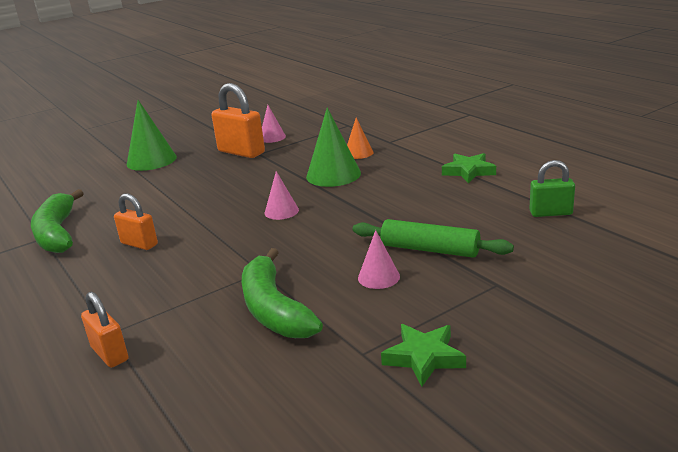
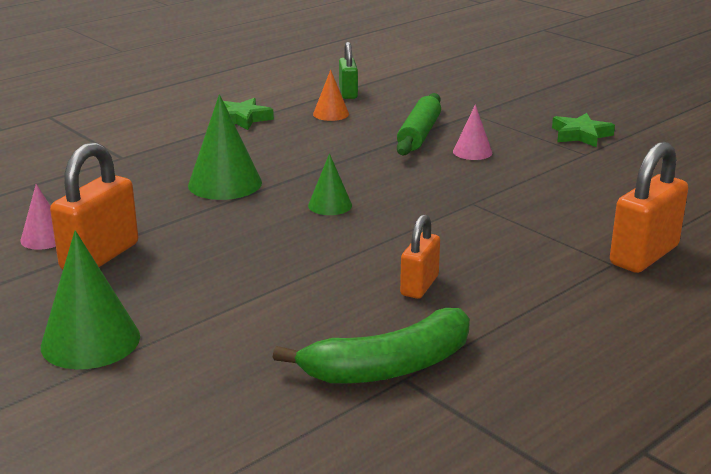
camera: 100 degrees left, 0 degrees up
(110, 354) = (644, 255): orange padlock -> orange padlock, size x1.64
(274, 309) = (539, 189): green banana -> none
(281, 211) = (330, 205): pink cone -> green cone
(358, 153) = (154, 173): orange cone -> orange cone (331, 114)

